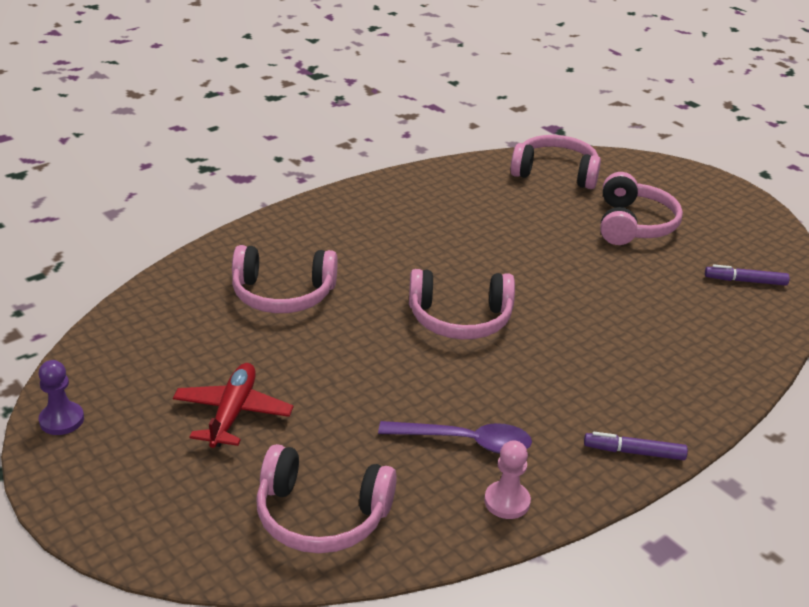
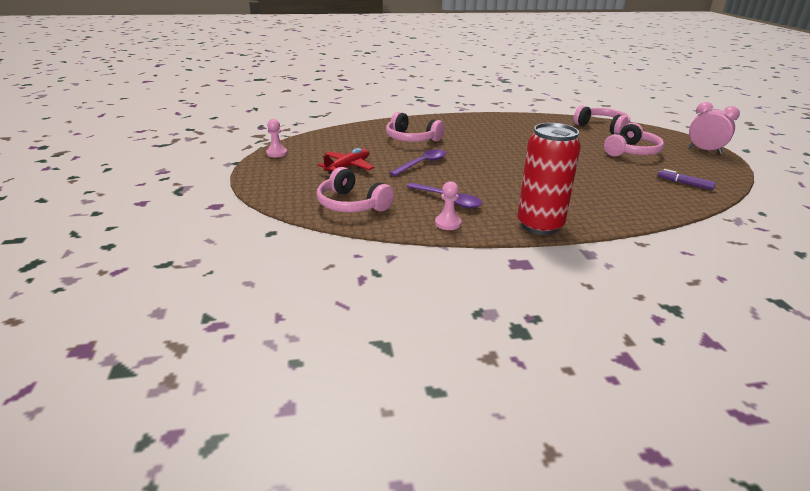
camera: 30 degrees right, 5 degrees down
(62, 420) = (276, 153): purple pawn -> pink pawn
(354, 359) = (422, 164): none -> purple spoon
(460, 319) = (491, 162): pink headphones -> none
(634, 452) = (540, 225): purple marker -> red can
(721, 192) = (704, 150): none -> pink clock

